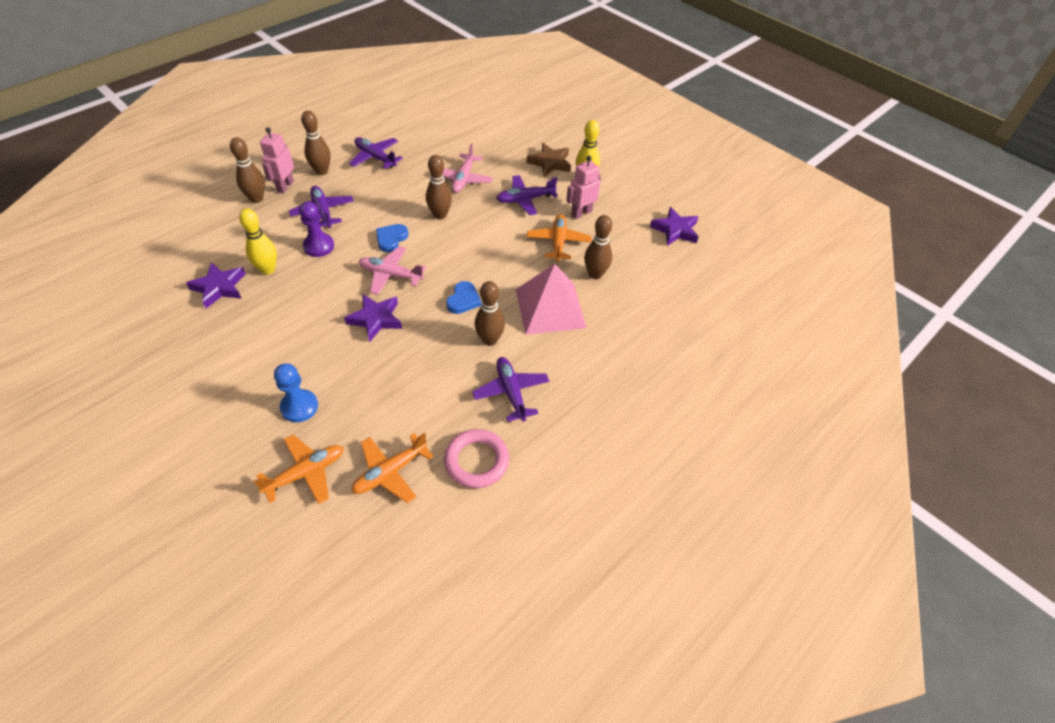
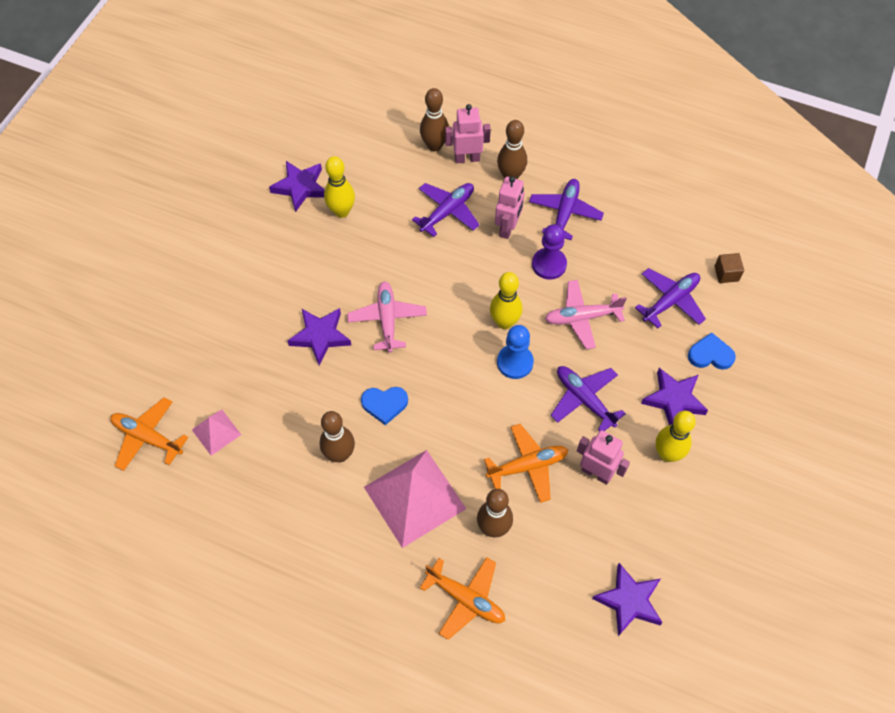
camera: 70 degrees right, 10 degrees up
(299, 407) = (190, 328): blue pawn -> blue pawn (515, 362)
(306, 473) = (124, 371): orange plane -> orange plane (466, 599)
(319, 246) = (395, 235): purple pawn -> purple pawn (549, 264)
(364, 187) = (508, 228): none -> pink robot
(391, 239) = (440, 294): blue heart -> blue heart (710, 355)
(418, 417) = (216, 432): none -> pink pyramid
(440, 215) = (504, 322): brown bowling pin -> yellow bowling pin
(476, 461) = (185, 506): pink ring -> none
(477, 111) = (726, 273): none -> brown cube
(511, 392) = (279, 504): purple plane -> purple plane (670, 301)
(550, 163) = (674, 400): brown star -> purple star

